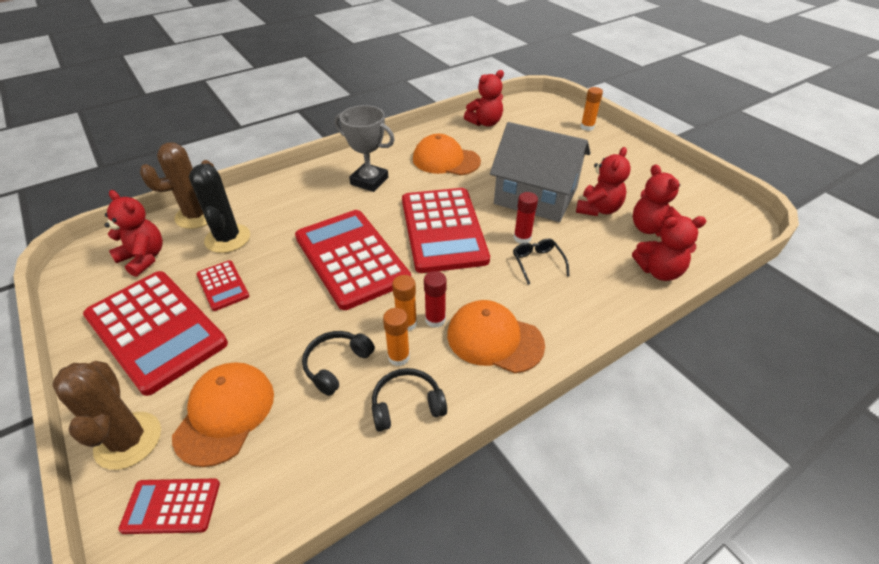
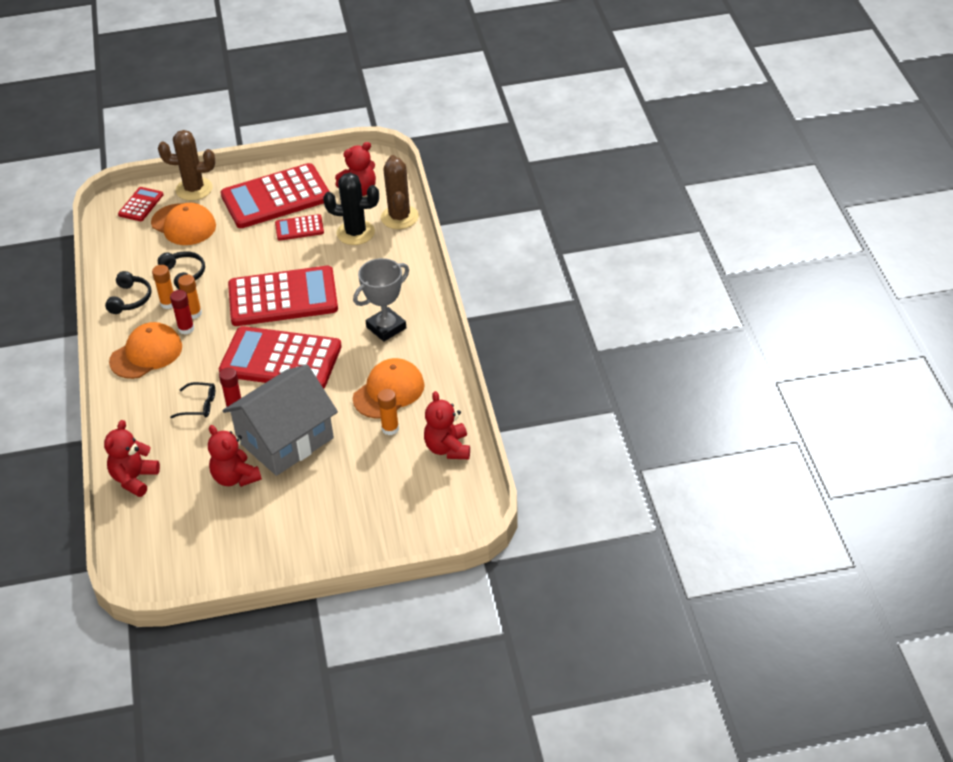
camera: 115 degrees right, 0 degrees up
(587, 127) = (383, 541): orange glue stick -> orange glue stick (390, 429)
(650, 228) = (184, 502): red teddy bear -> none

